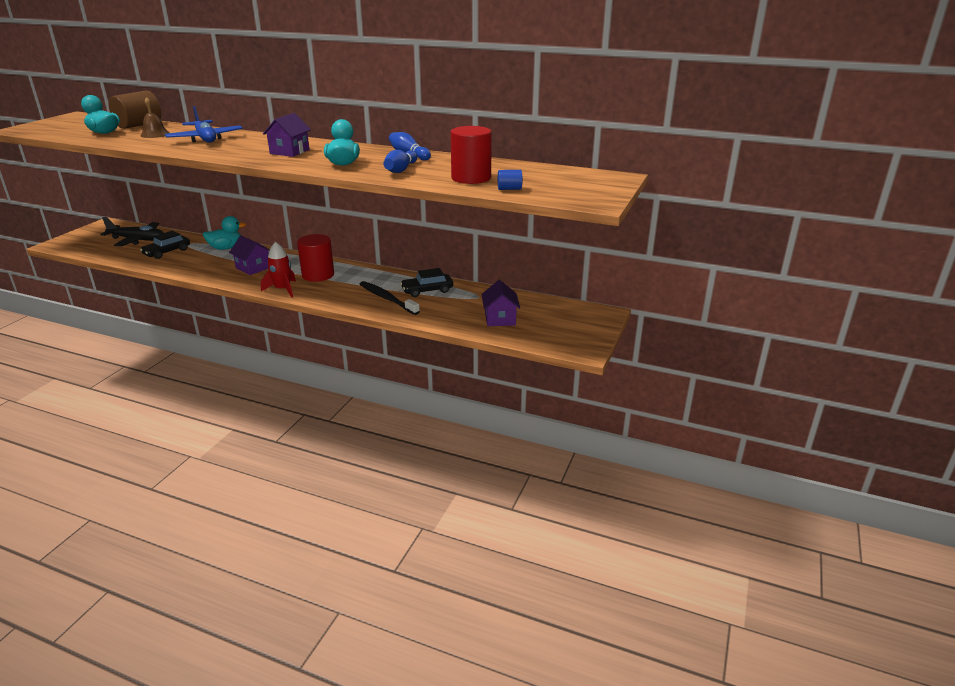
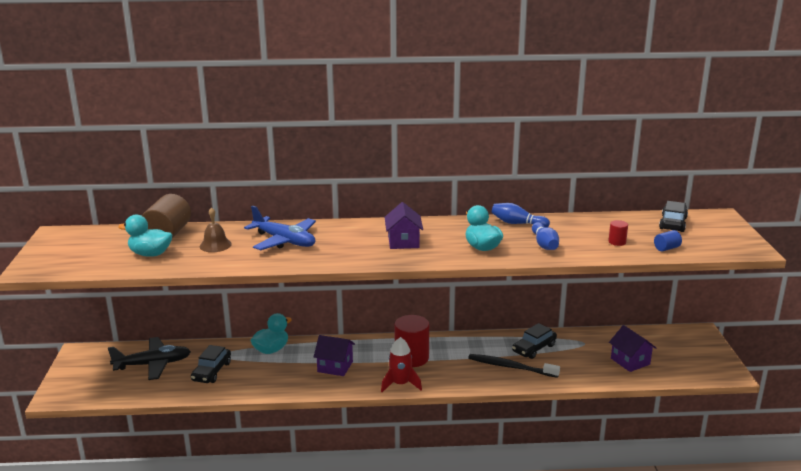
camera: 25 degrees left, 5 degrees down
(471, 178) = (617, 242): red cylinder -> red cylinder, size x0.46
(556, 175) = (673, 223): none -> black car

